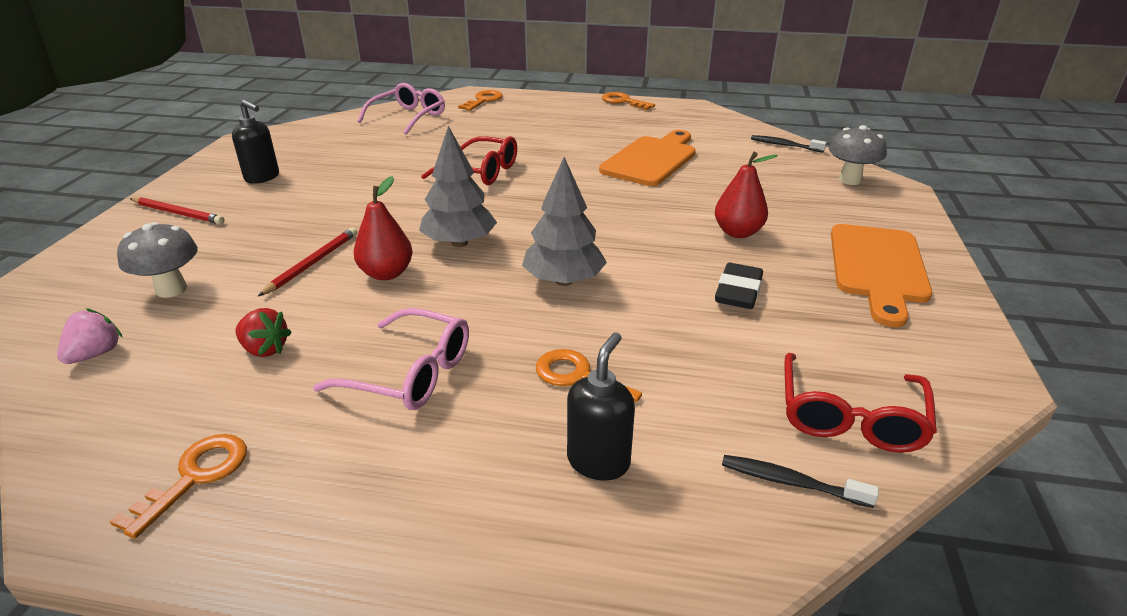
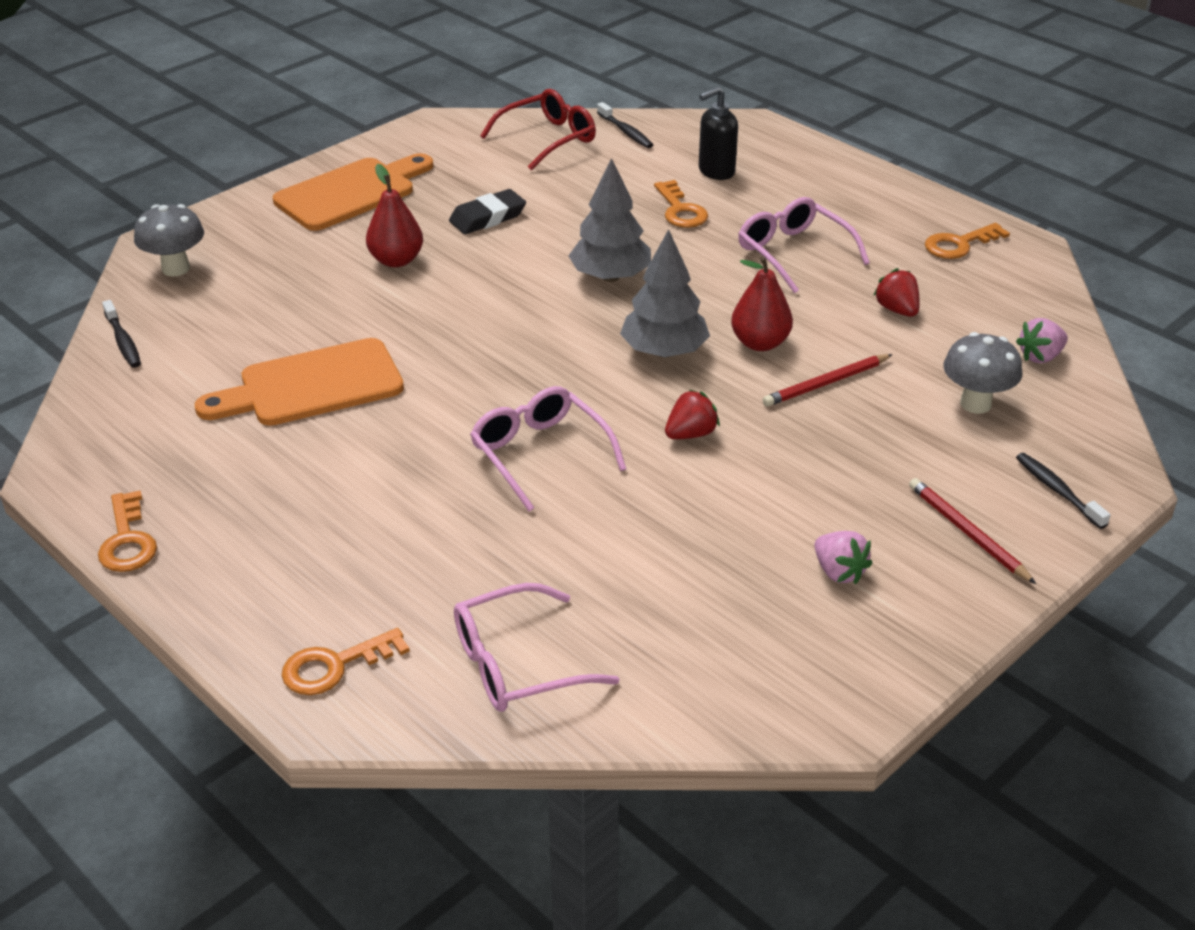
camera: 145 degrees left, 5 degrees up
(102, 253) = (1057, 490): none -> black toothbrush
(262, 177) = (839, 572): black soap dispenser -> pink strawberry
(396, 205) = (690, 434): none -> red strawberry
(480, 172) = (540, 454): red glasses -> pink glasses

